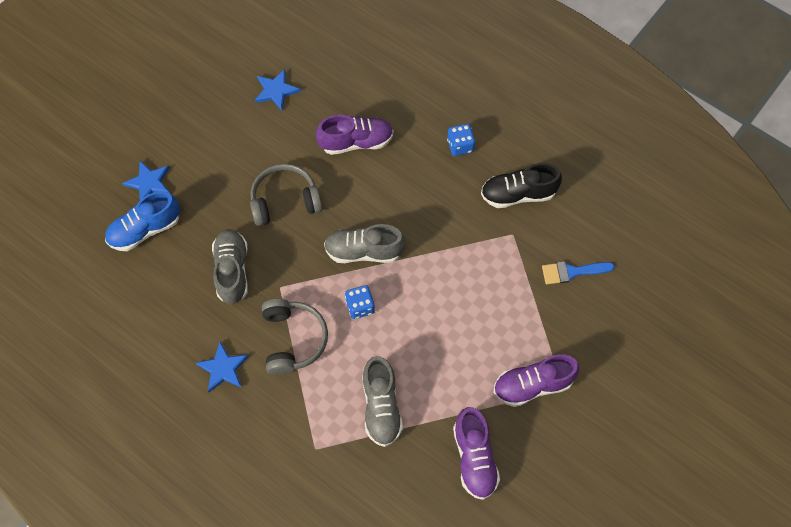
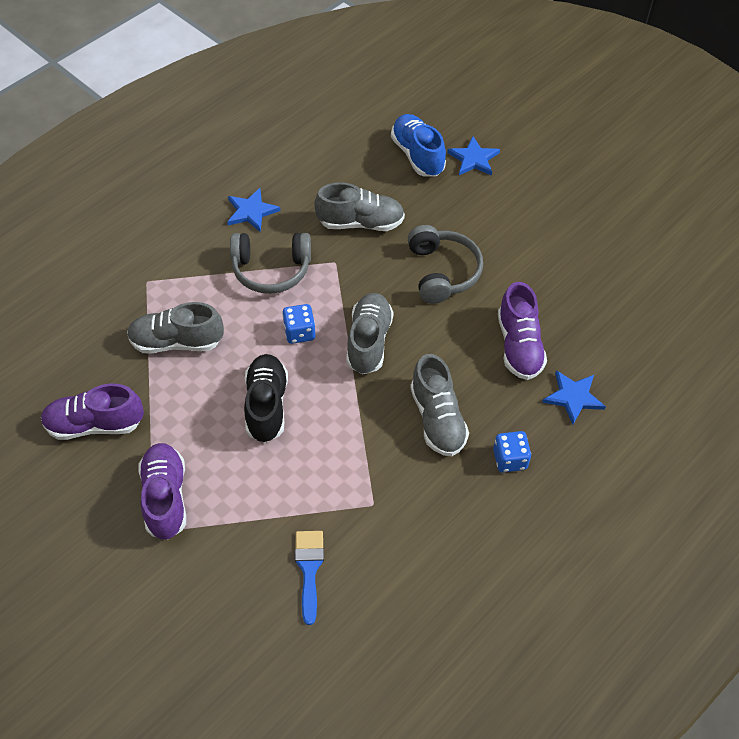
camera: 95 degrees right, 10 degrees down
(276, 91) = (593, 271): blue star -> blue star (573, 397)
(432, 196) = (437, 419): none -> grey shoe
(518, 194) = (432, 519): black shoe -> black shoe (266, 405)

